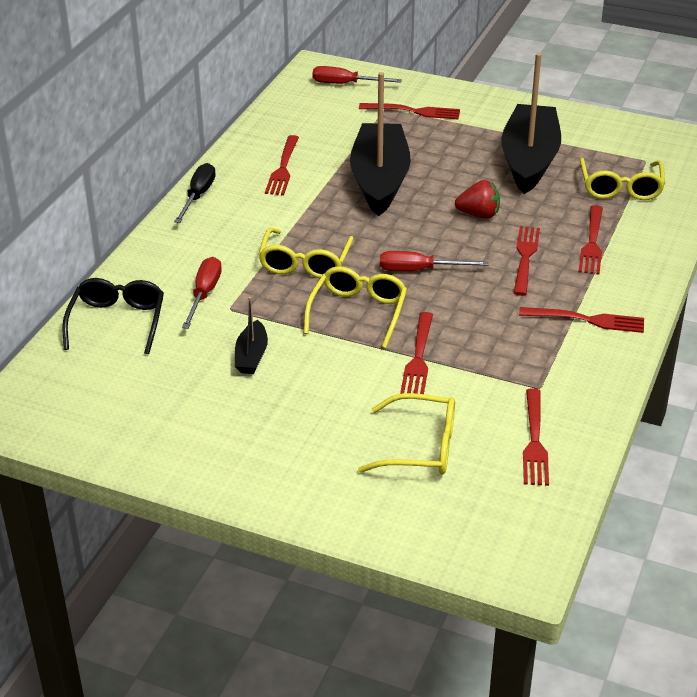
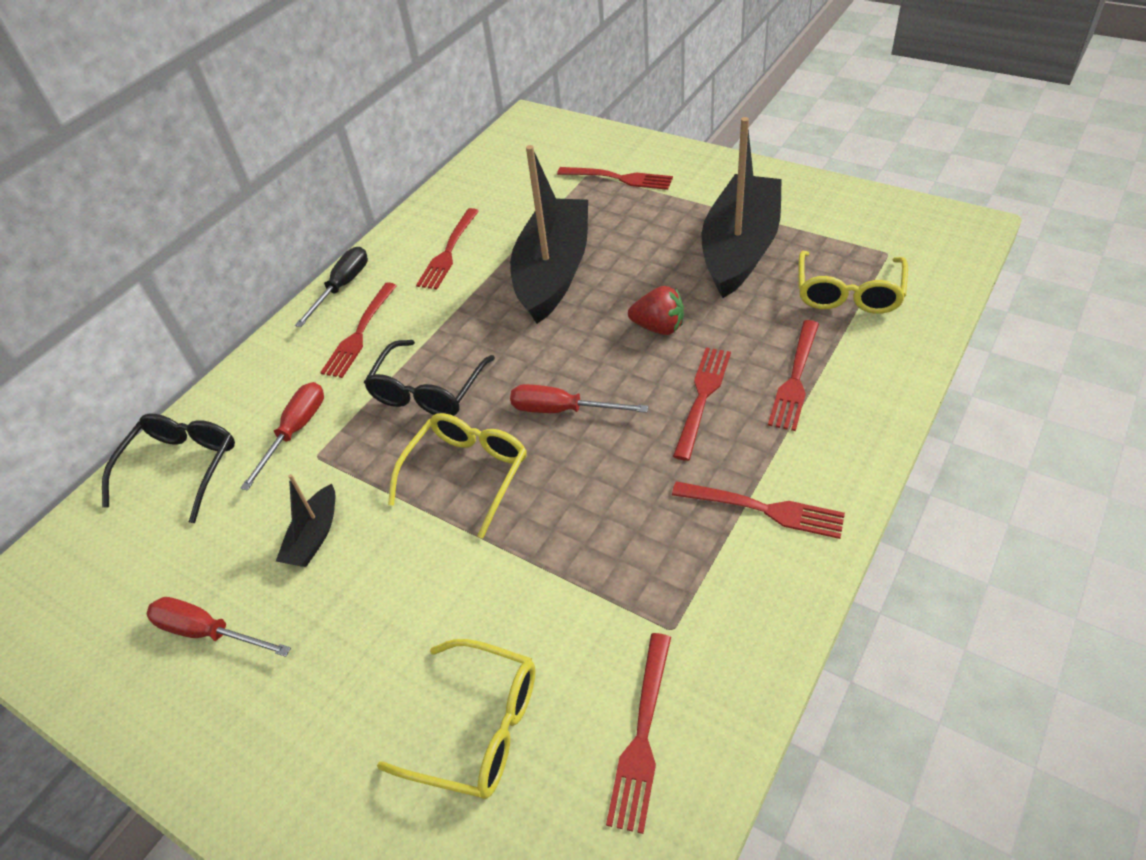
camera: 15 degrees right, 10 degrees up
(305, 263) = (428, 391): yellow glasses -> black glasses
(345, 84) = (553, 142): red screwdriver -> red screwdriver (208, 632)
(418, 358) = (521, 558): red fork -> red fork (360, 333)

